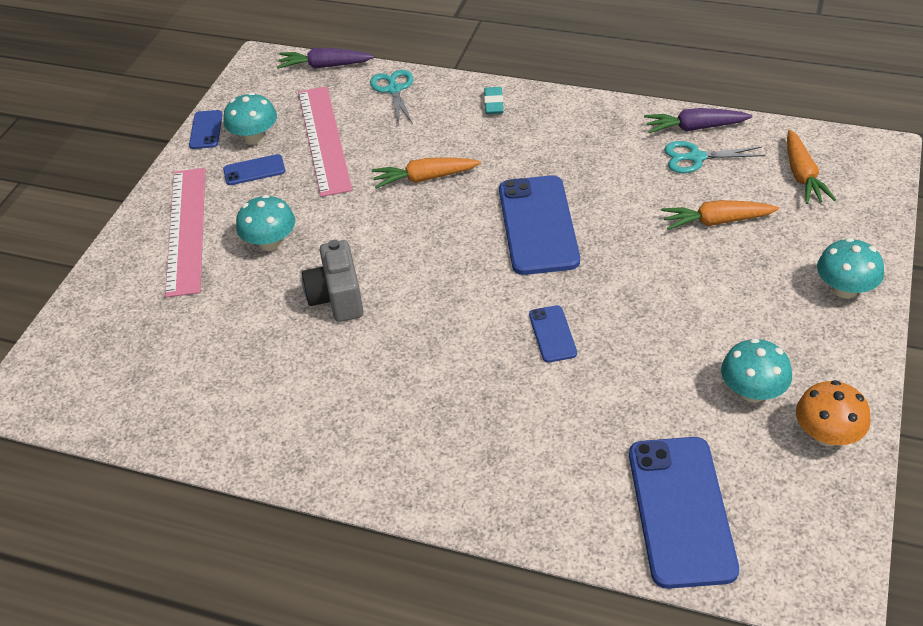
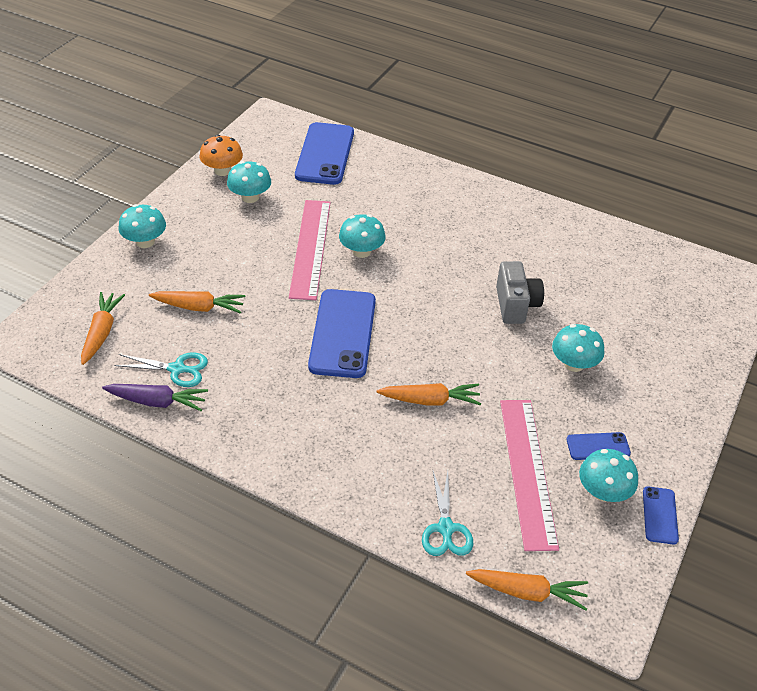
camera: 175 degrees left, 0 degrees up
(186, 230) = (652, 392): pink ruler -> pink ruler (310, 248)
(324, 66) = (527, 592): purple carrot -> orange carrot
(494, 103) = (340, 480): turquoise eraser -> none
(552, 334) = (361, 251): blue phone -> turquoise mushroom

